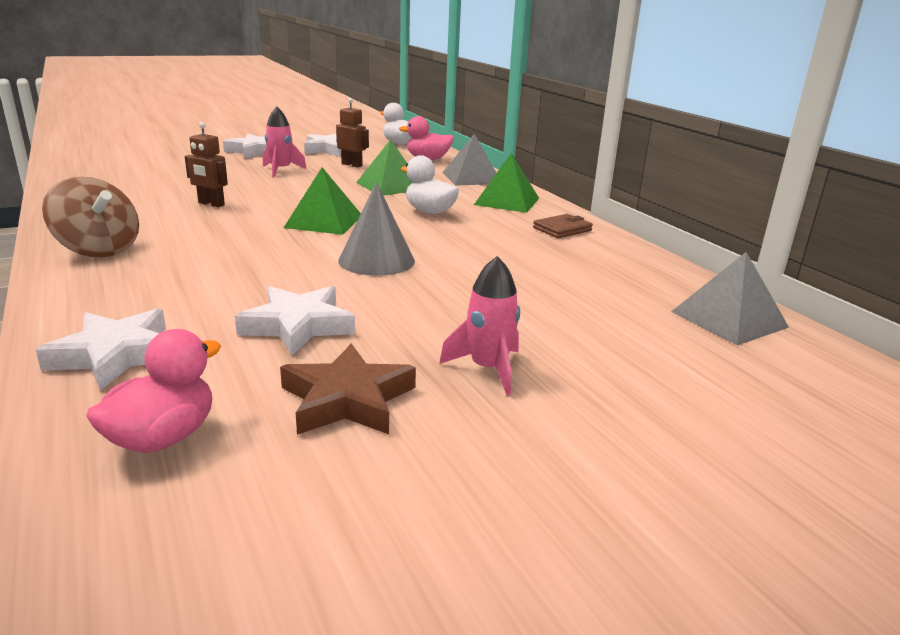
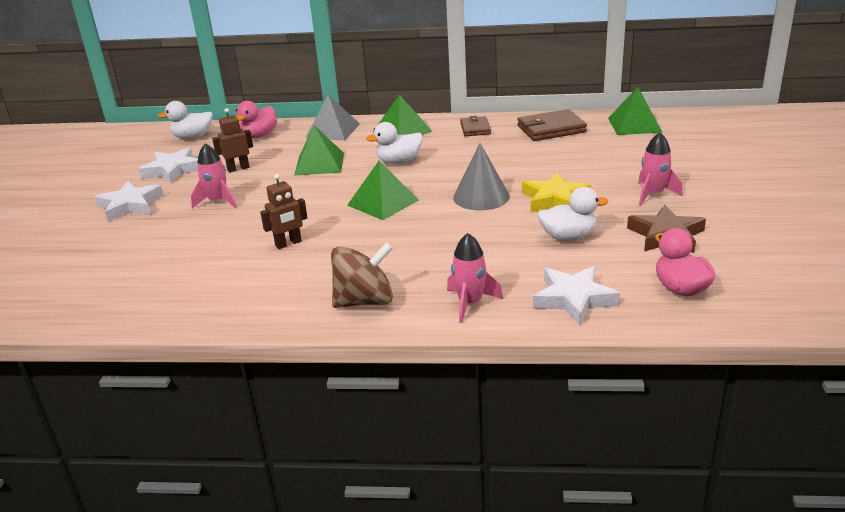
camera: 55 degrees left, 5 degrees up
(98, 296) = (470, 303): none -> pink rocket
(298, 326) = (568, 237): white star -> white duck
(405, 301) = (555, 199): none -> yellow star
(623, 267) = (551, 129): none -> brown wallet
(729, 319) = (634, 125): grey pyramid -> green pyramid

